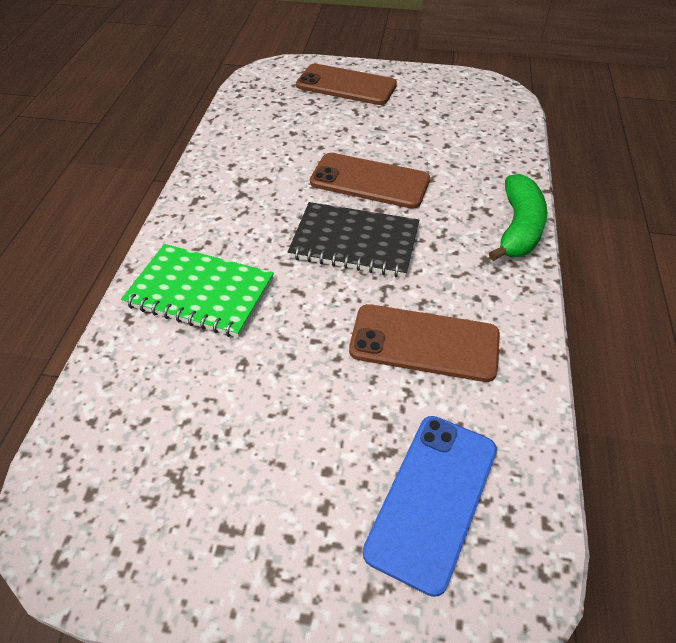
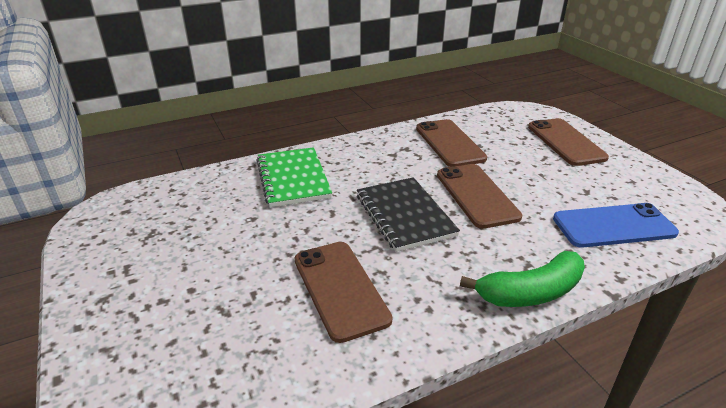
camera: 55 degrees right, 15 degrees down
(267, 147) = (449, 143): none -> brown phone
(432, 499) = (197, 351): blue phone -> blue phone (613, 226)

